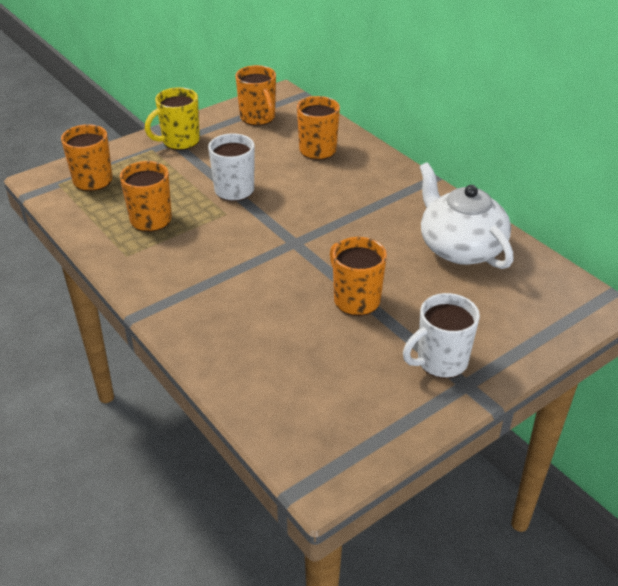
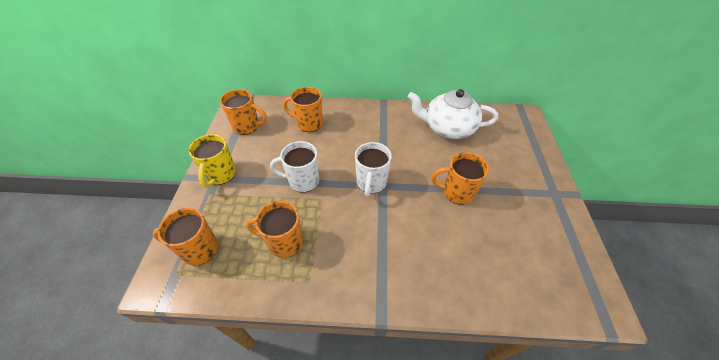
camera: 50 degrees left, 10 degrees up
(440, 362) = (532, 191): white mug -> white mug (371, 183)

